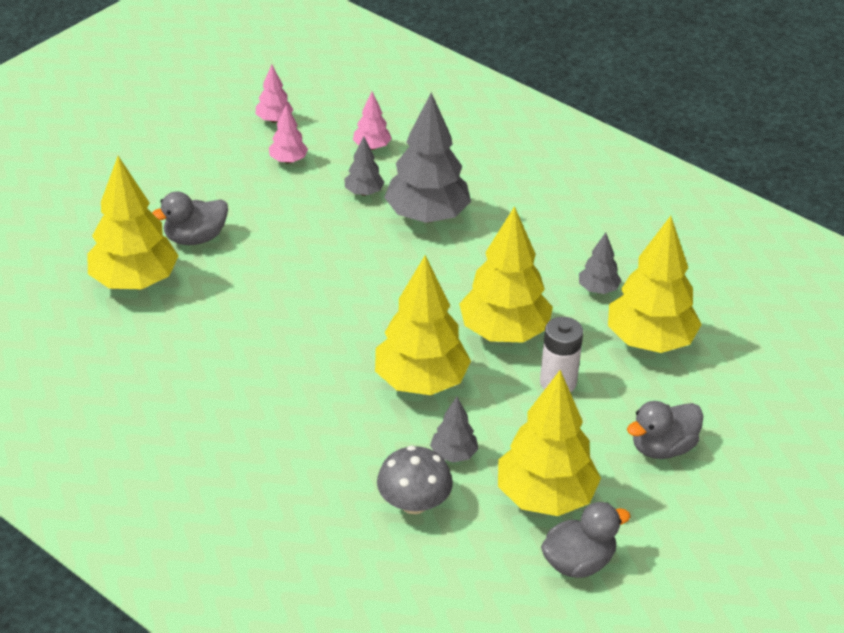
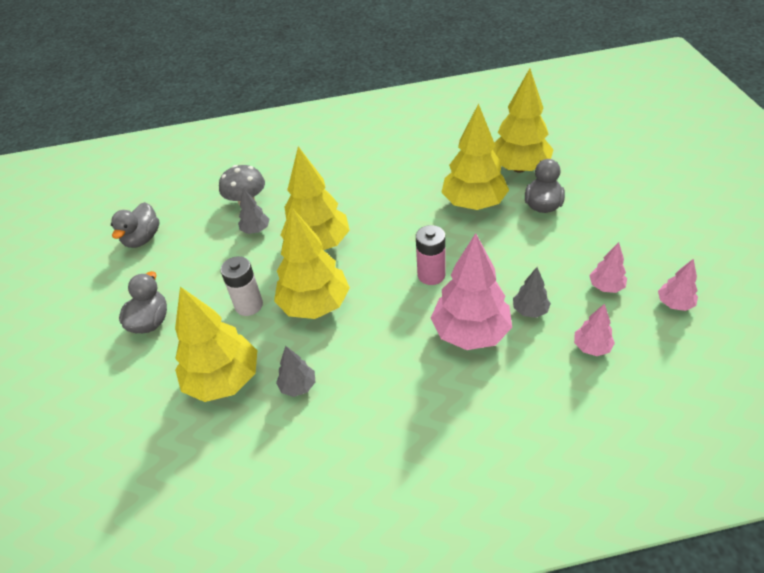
camera: 135 degrees right, 5 degrees up
(380, 272) = (431, 275): none -> pink battery
(427, 216) = (470, 333): grey tree -> pink tree
(545, 497) = (188, 249): yellow tree -> yellow tree (474, 204)

